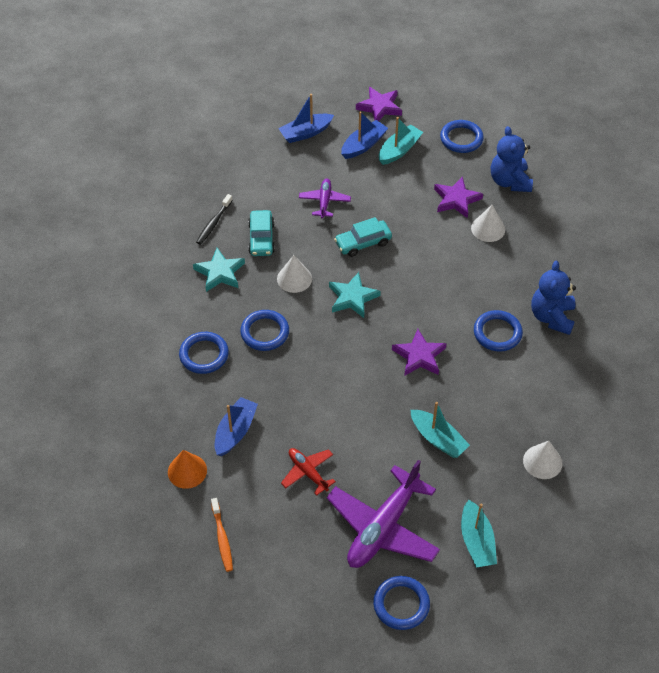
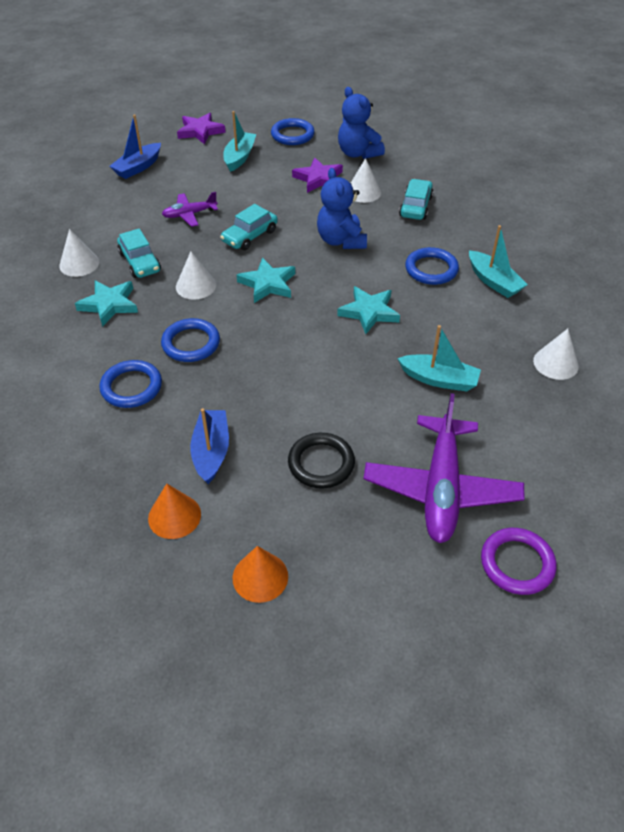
camera: 25 degrees left, 5 degrees down
(214, 223) = (79, 264): black toothbrush -> white cone
(222, 538) = (260, 577): orange toothbrush -> orange cone
(308, 472) = (321, 463): red plane -> black ring
(324, 201) = (189, 214): purple plane -> purple plane turned 90 degrees counterclockwise
(363, 145) = (202, 162): blue boat -> none
(401, 604) = (517, 563): blue ring -> purple ring
(419, 356) = (369, 312): purple star -> turquoise star
(476, 541) = (548, 462): turquoise boat -> turquoise boat (493, 281)
(525, 261) = (415, 206): none -> turquoise car
(552, 317) = (471, 241): blue teddy bear -> blue teddy bear (341, 241)

